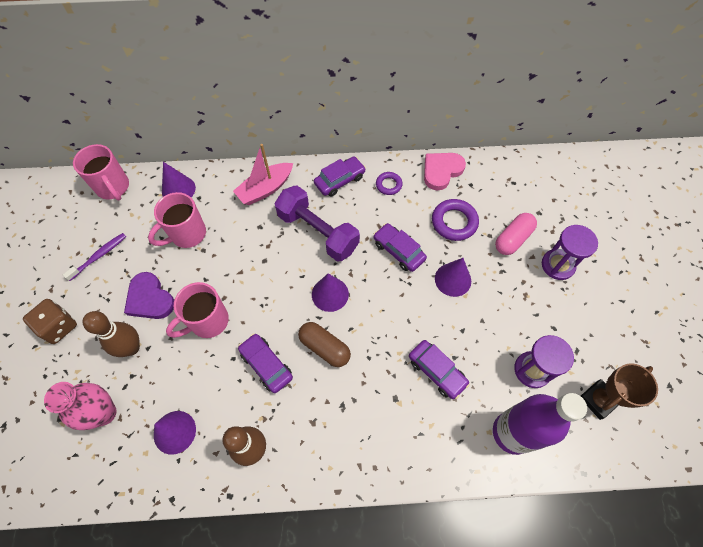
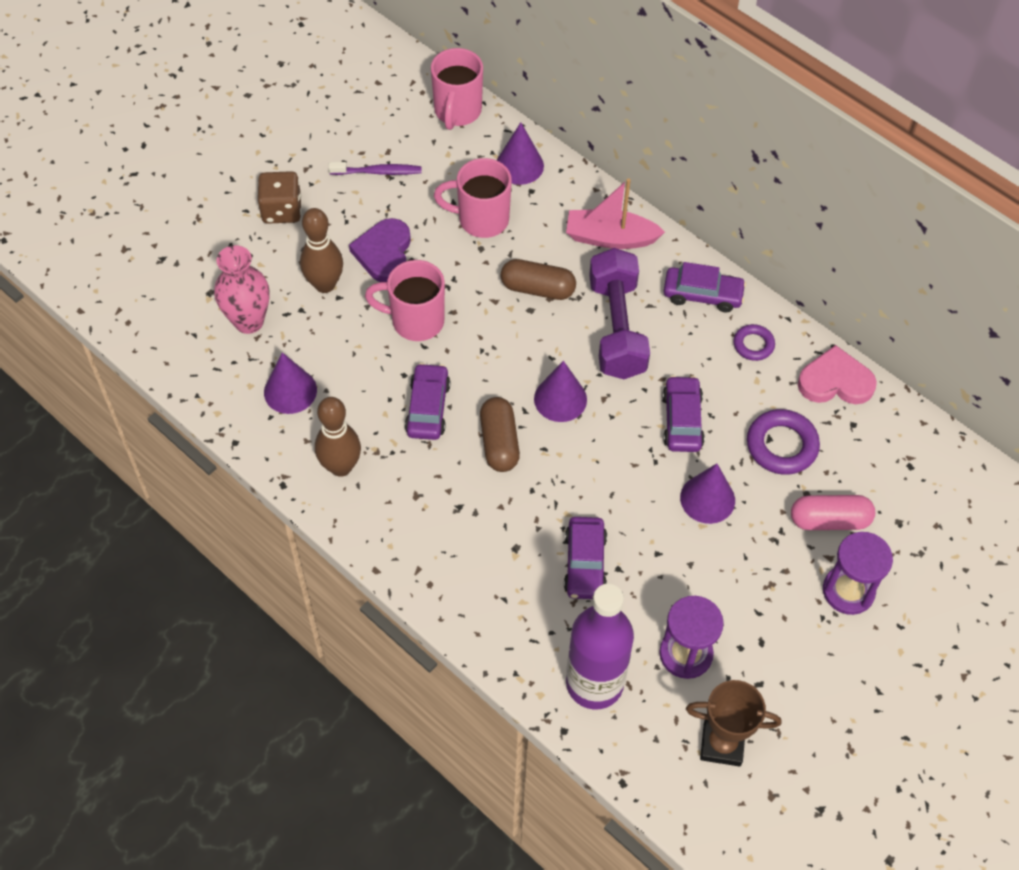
camera: 45 degrees right, 5 degrees down
(256, 246) = (537, 288): none -> brown capsule

